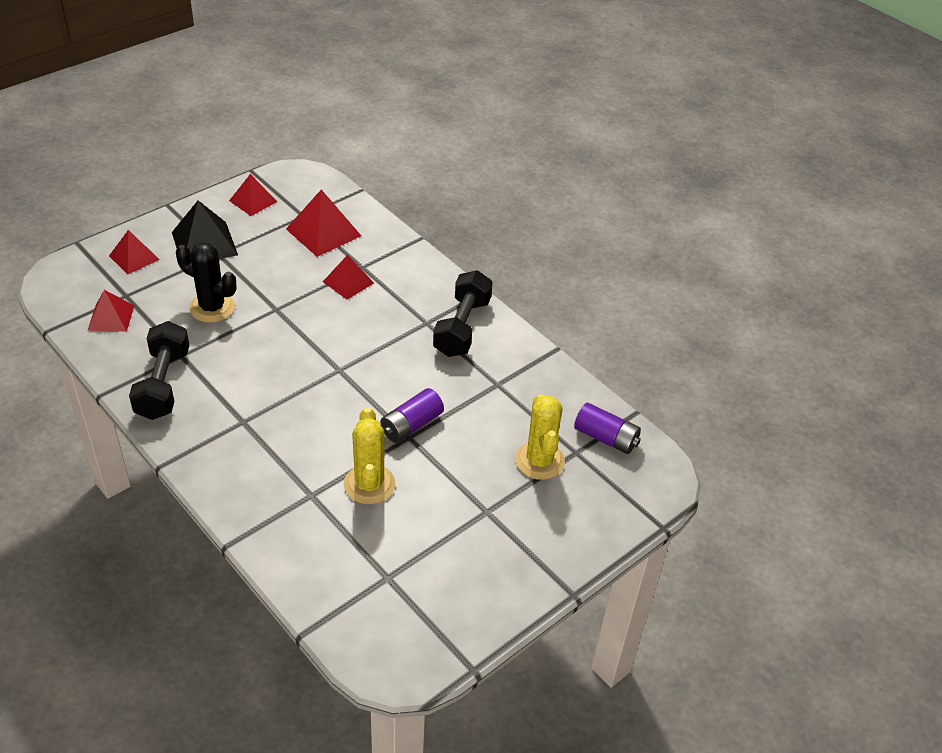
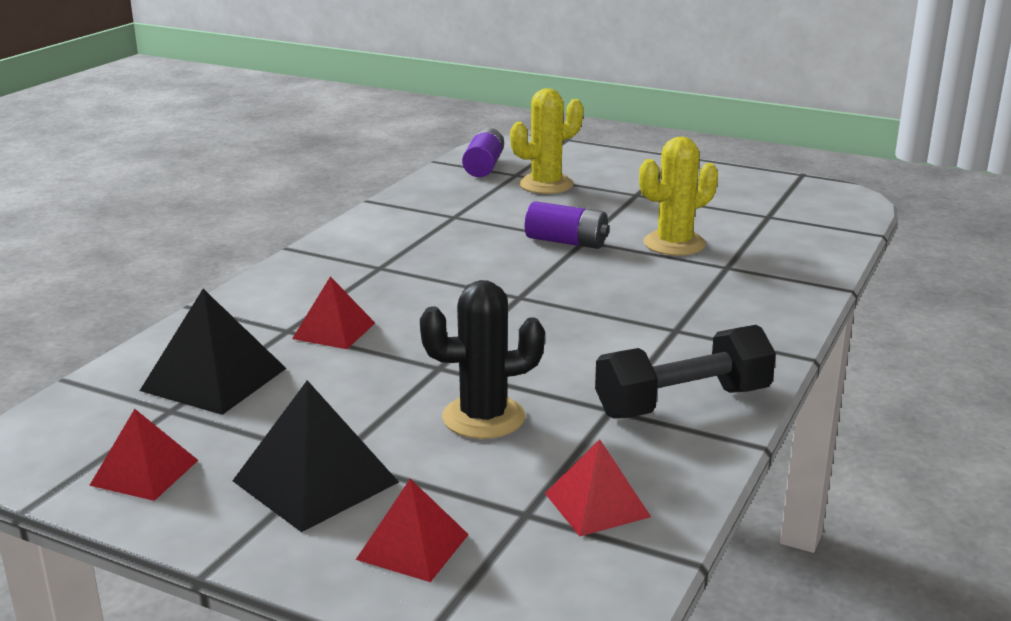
camera: 110 degrees left, 20 degrees down
(212, 307) = (483, 417): black cactus -> black cactus turned 75 degrees clockwise
(323, 232) = (214, 379): red pyramid -> black pyramid
(462, 327) = (372, 247): black dumbbell -> none

